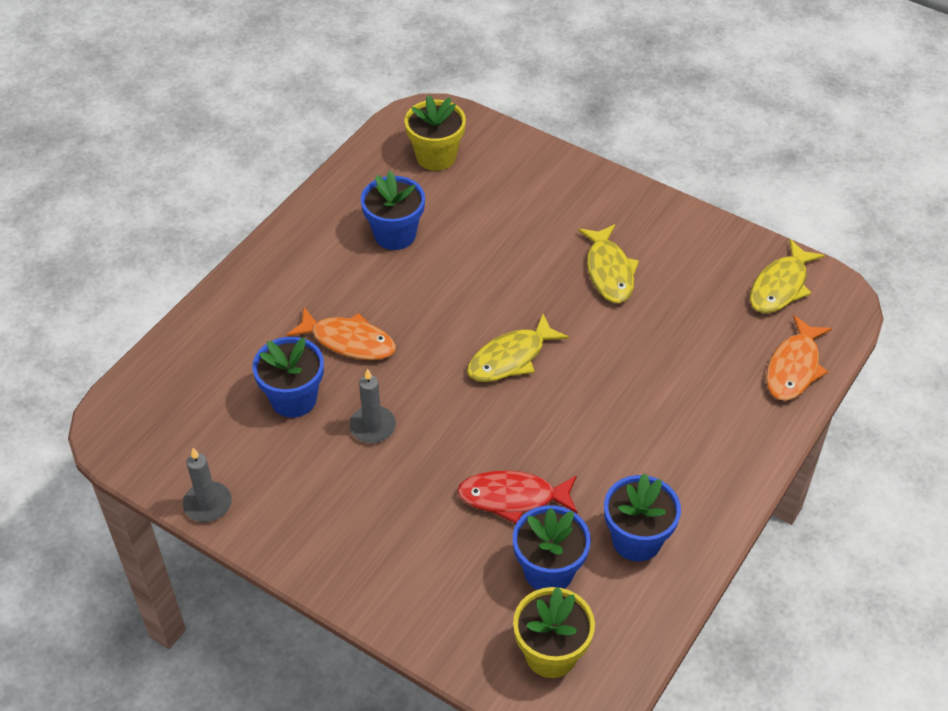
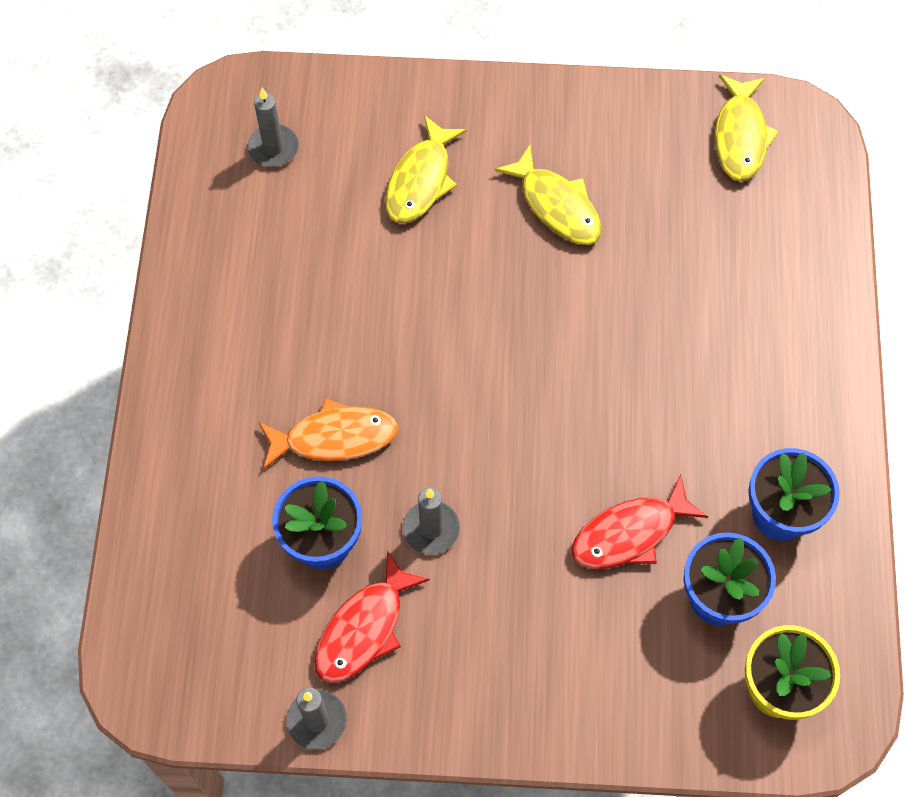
camera: 30 degrees left, 15 degrees up
(281, 464) = (364, 628): none -> red fish
(395, 234) = (295, 274): blue flower pot -> none
(436, 157) = (273, 148): yellow flower pot -> grey candle
(511, 358) = (522, 367): yellow fish -> yellow fish (421, 180)
(794, 367) = (810, 229): orange fish -> none

